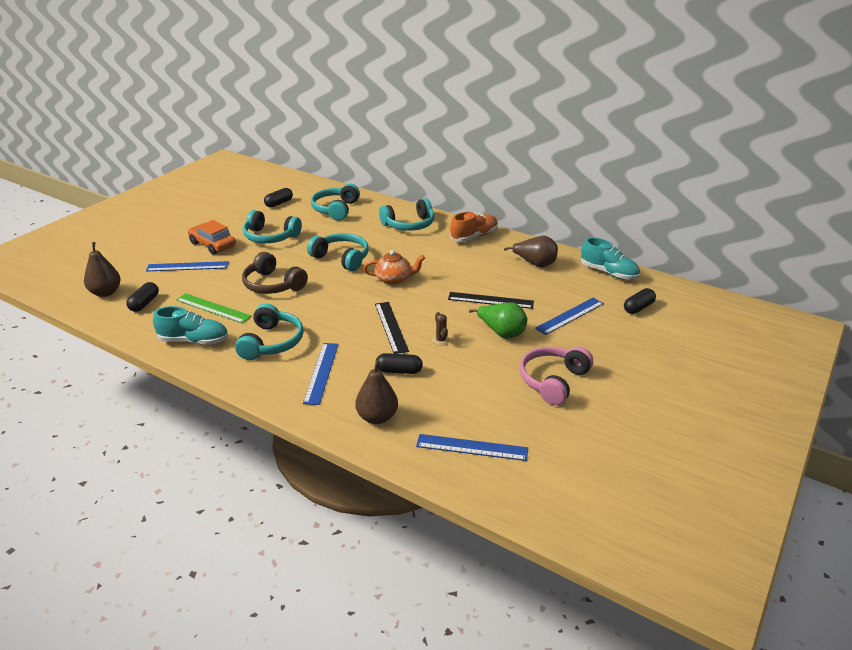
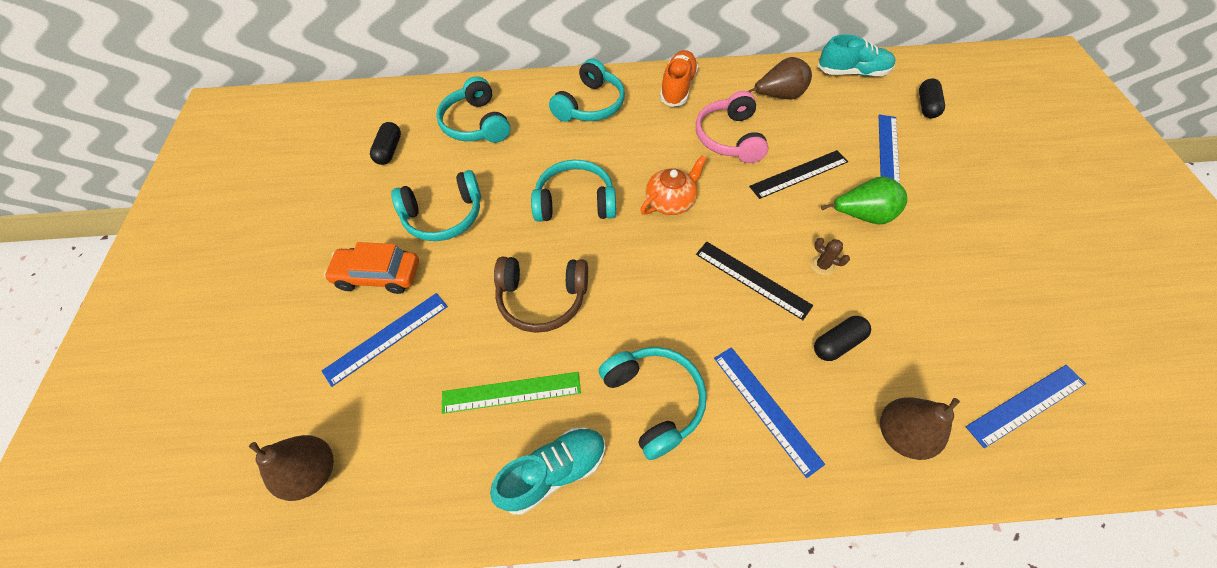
camera: 35 degrees left, 25 degrees up
(144, 303) = (401, 451): black capsule -> none
(553, 381) = (977, 253): pink headphones -> pink headphones (729, 138)

